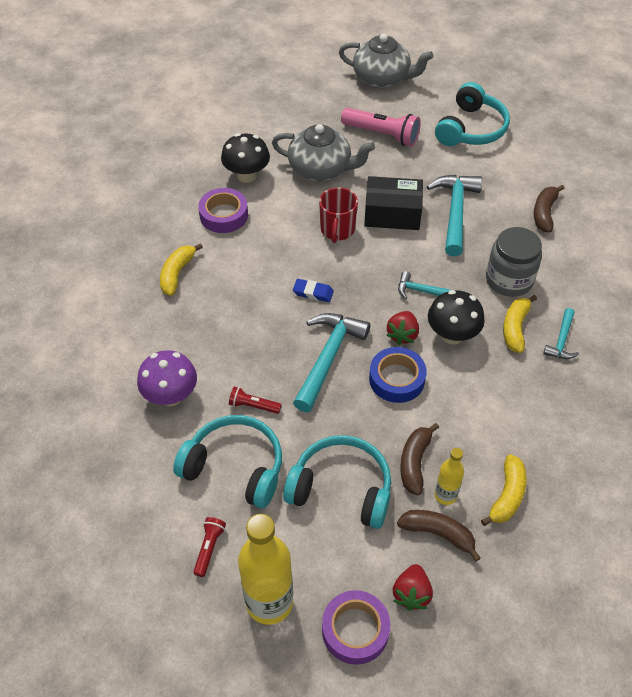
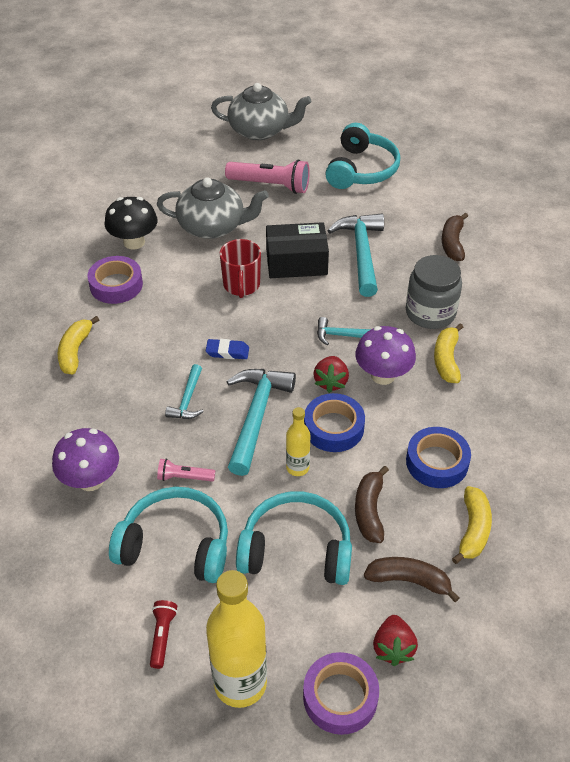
camera: 10 degrees left, 5 degrees down
(253, 406) = (184, 477): red flashlight -> pink flashlight
(445, 495) = (408, 539): yellow bottle -> yellow bottle (297, 468)
(452, 335) = (383, 375): black mushroom -> purple mushroom
(486, 426) = (437, 462): none -> blue tape
(561, 340) = (496, 365): turquoise hammer -> turquoise hammer (187, 400)

